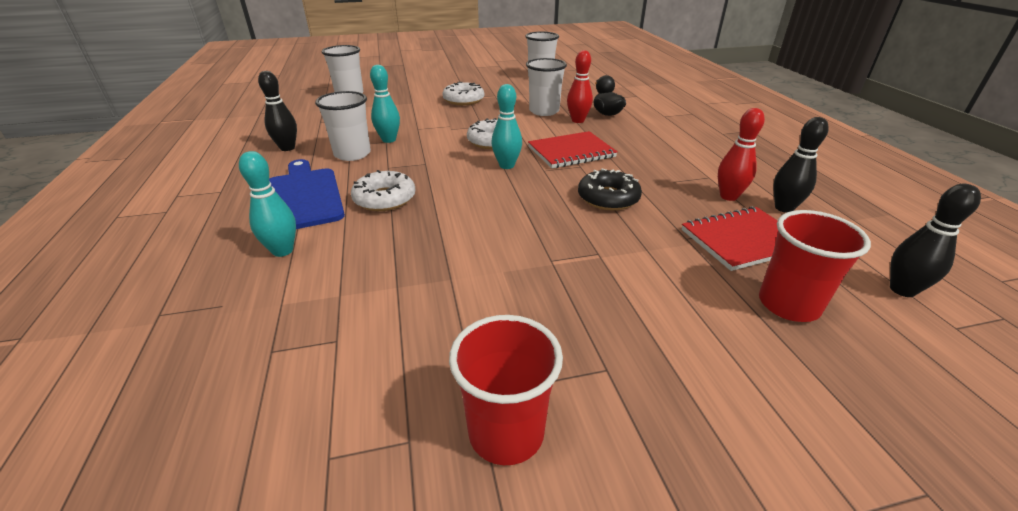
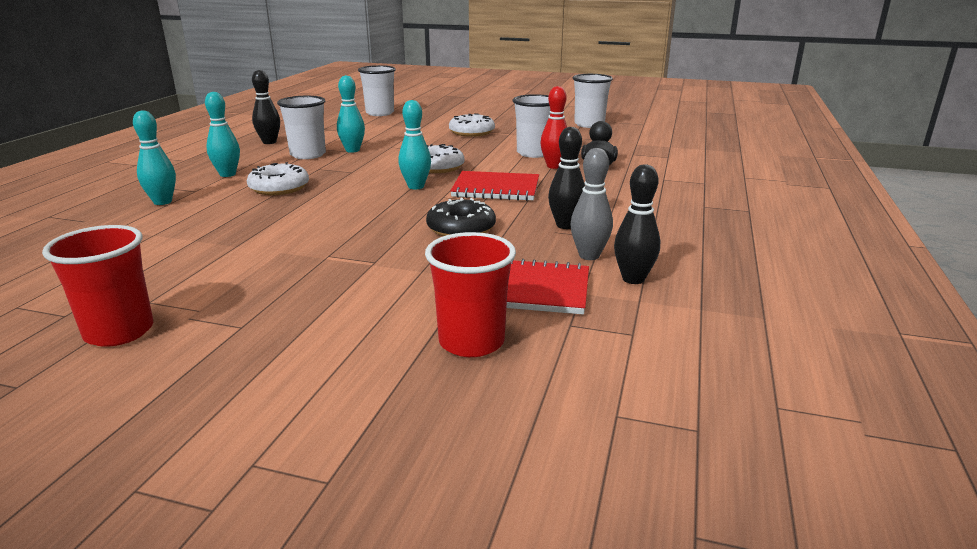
camera: 30 degrees right, 10 degrees down
(303, 197) = (227, 174): blue cutting board -> turquoise bowling pin
(728, 196) = (589, 256): red bowling pin -> grey bowling pin
(902, 290) = (621, 371): black bowling pin -> black bowling pin (565, 225)

